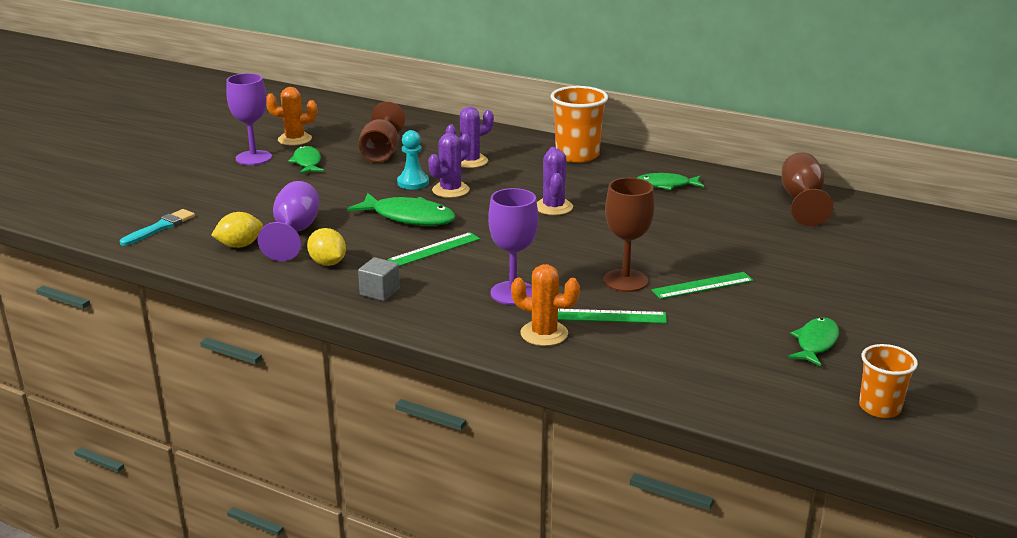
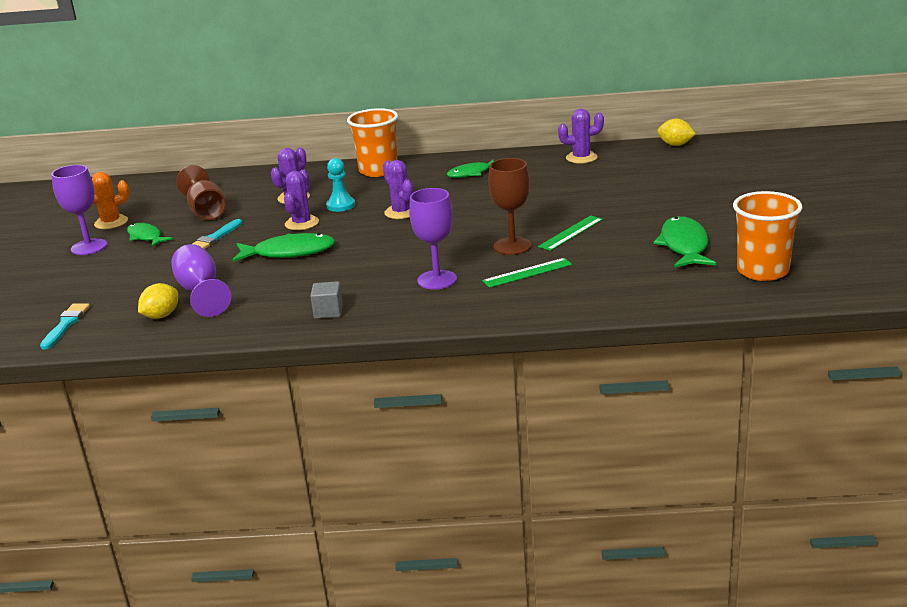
camera: 25 degrees left, 0 degrees up
(328, 263) = (258, 305): yellow lemon -> yellow lemon (675, 145)
(361, 182) = (215, 238): none -> turquoise brush
(413, 183) = (262, 226): turquoise pawn -> turquoise pawn (341, 205)
(434, 249) = (338, 269): green ruler -> none
(544, 334) = (491, 299): orange cactus -> none
(801, 201) = (581, 158): brown goblet -> purple cactus
(815, 343) = (684, 246): green fish -> green fish, size x1.54
(879, 407) = (762, 271): orange cup -> orange cup, size x1.63

